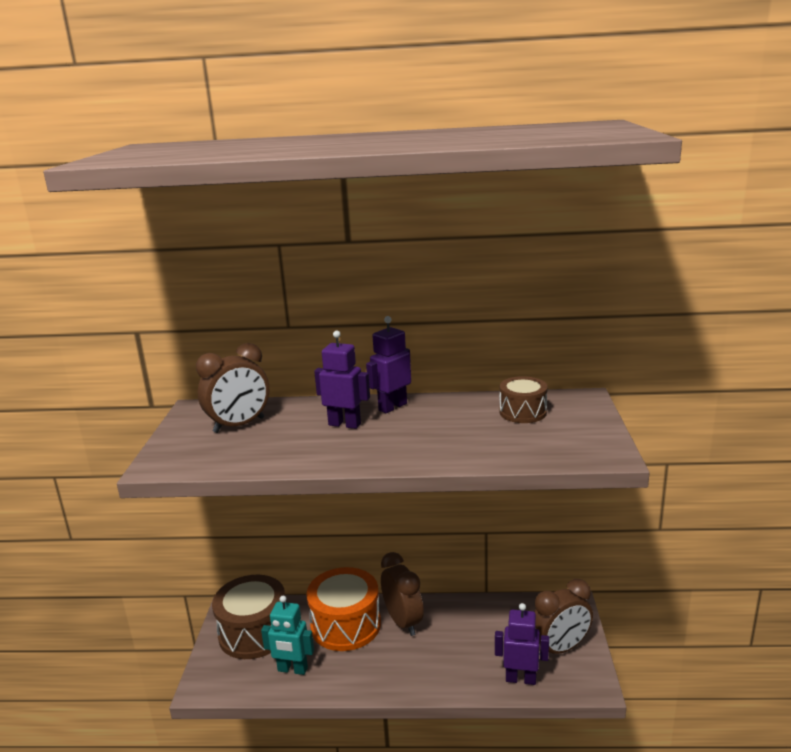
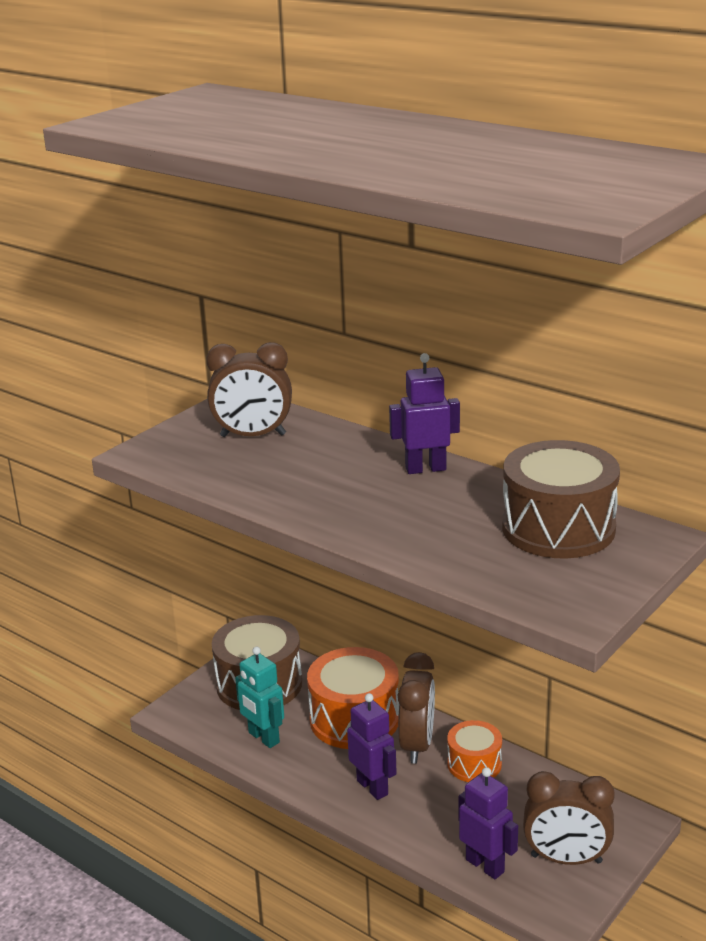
camera: 35 degrees right, 5 degrees up
(344, 424) = (351, 472): purple robot -> purple robot (372, 787)
(450, 617) = (474, 764): none -> orange drum
(522, 412) = (558, 528): brown drum -> brown drum, size x1.75

